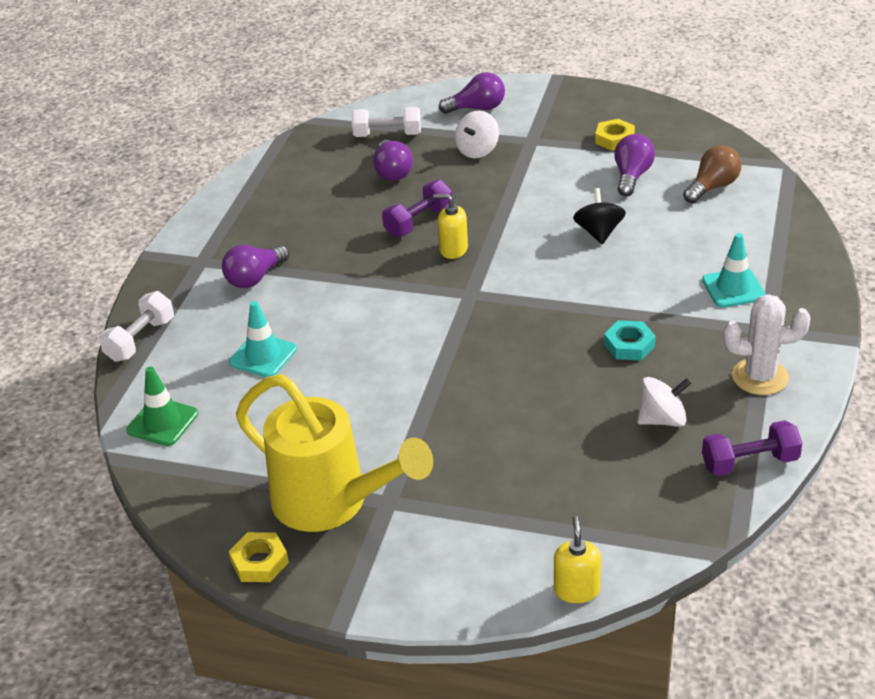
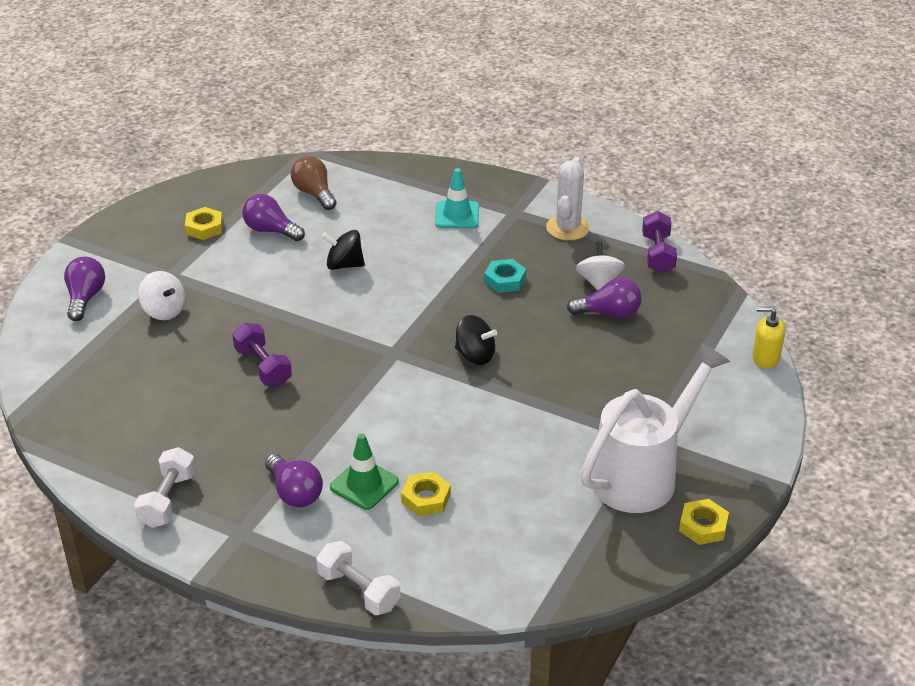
camera: 80 degrees left, 0 degrees up
(162, 422) = (499, 580): green traffic cone -> green traffic cone (364, 484)
(263, 356) = (426, 498): turquoise traffic cone -> yellow nut
(331, 503) = (642, 475): yellow watering can -> white watering can
(387, 135) = (89, 366): white dumbbell -> white dumbbell (167, 500)
(392, 172) = (162, 372): purple light bulb -> purple light bulb (609, 313)
(453, 249) = (321, 352): yellow soap dispenser -> none
(487, 347) = (475, 355): none -> black spinning top

